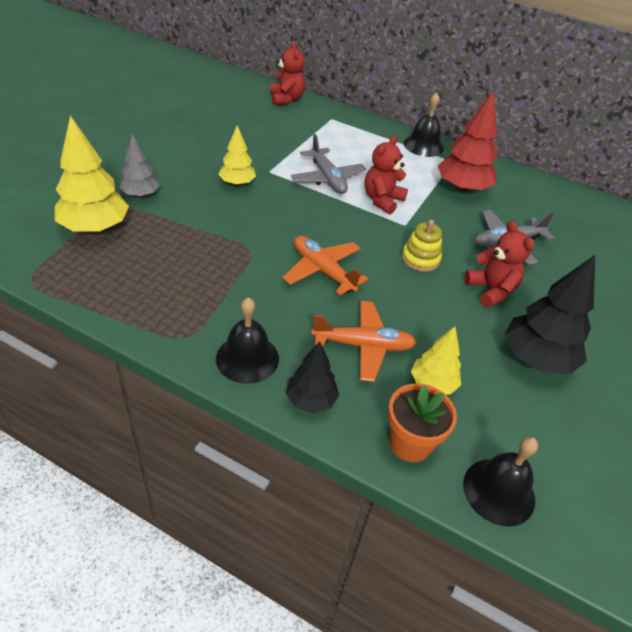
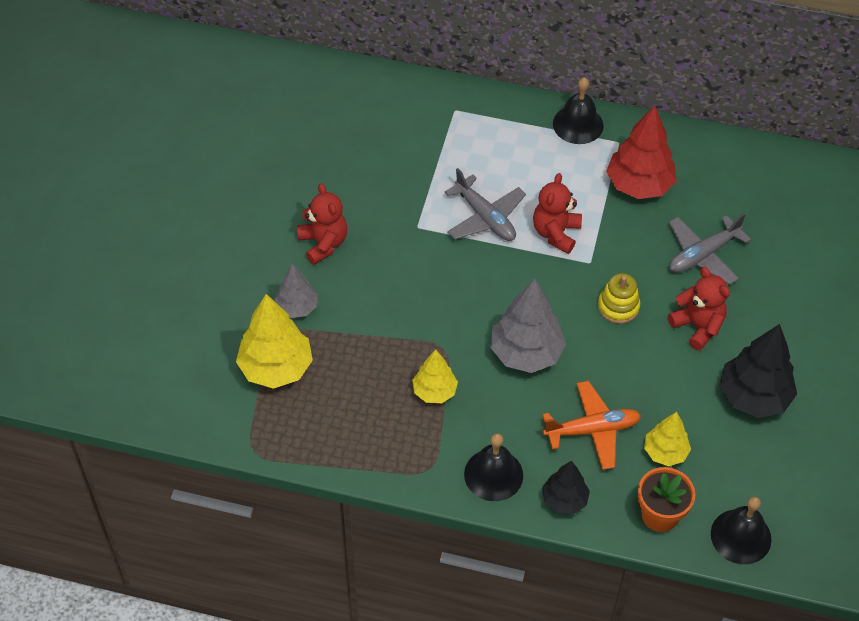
camera: 10 degrees left, 10 degrees up
(237, 183) = (390, 257): yellow tree -> yellow tree (434, 391)
(286, 99) = (387, 90): red teddy bear -> red teddy bear (323, 243)
(323, 271) = (526, 353): orange plane -> grey tree

